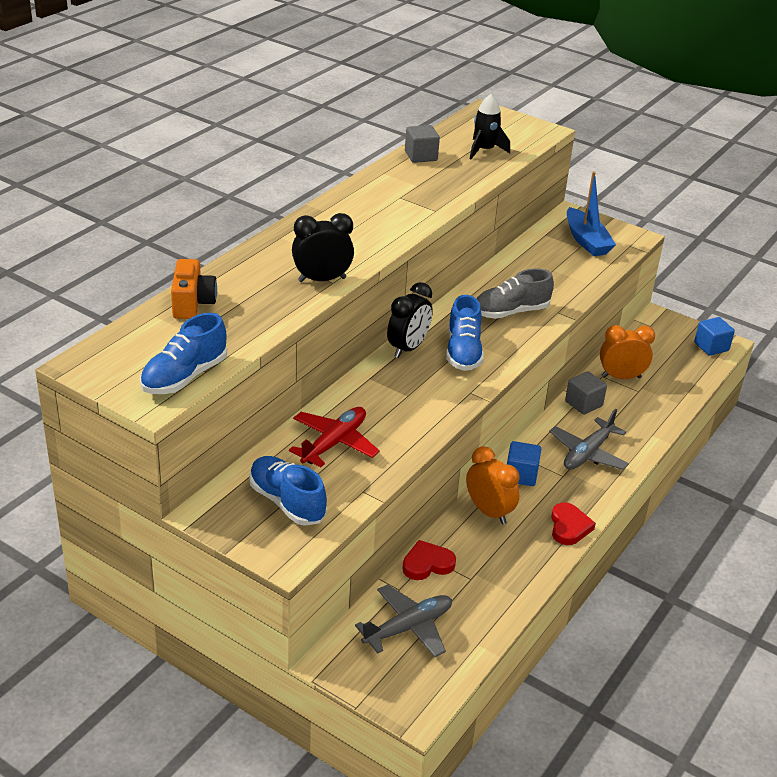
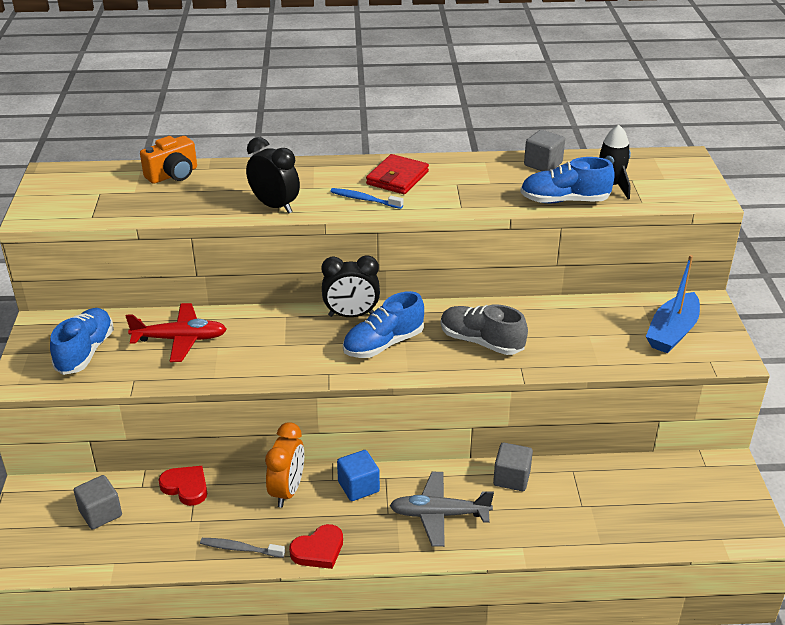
camera: 55 degrees right, 0 degrees up
(184, 376) = (75, 212): blue shoe -> blue shoe (564, 200)
(356, 214) = (397, 178): none -> red wallet
(369, 240) = (364, 199): none -> blue toothbrush
(408, 627) = (100, 513): grey plane -> grey cube
(529, 566) = (240, 549): none -> grey toothbrush
(621, 377) = (588, 484): orange clock -> none
(711, 347) = (735, 526): blue cube -> none

